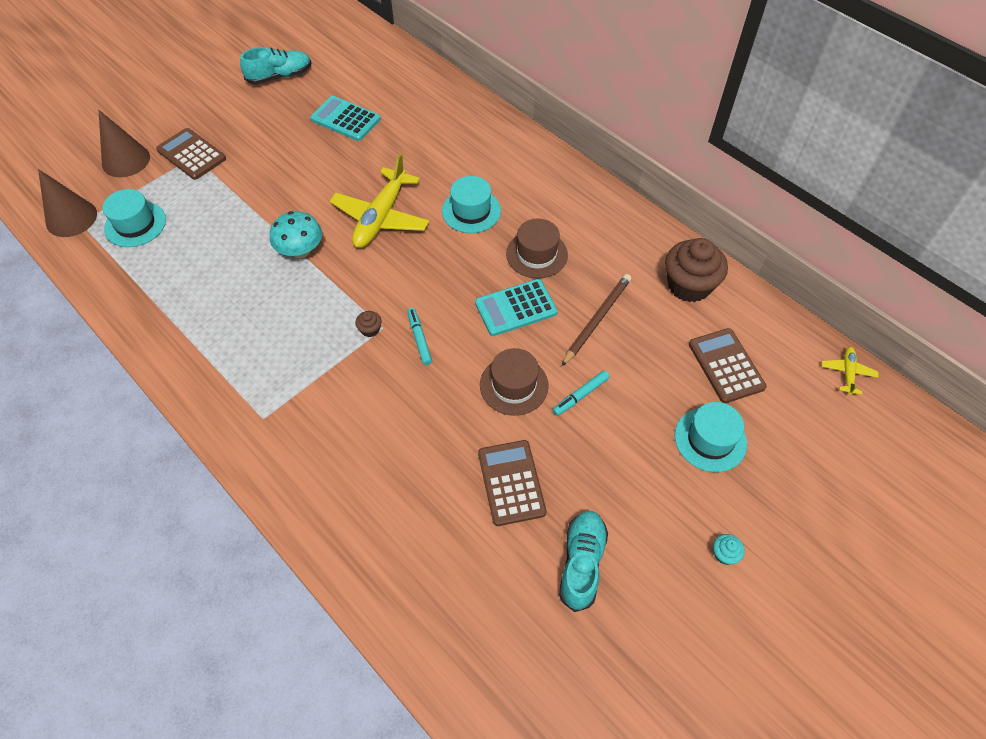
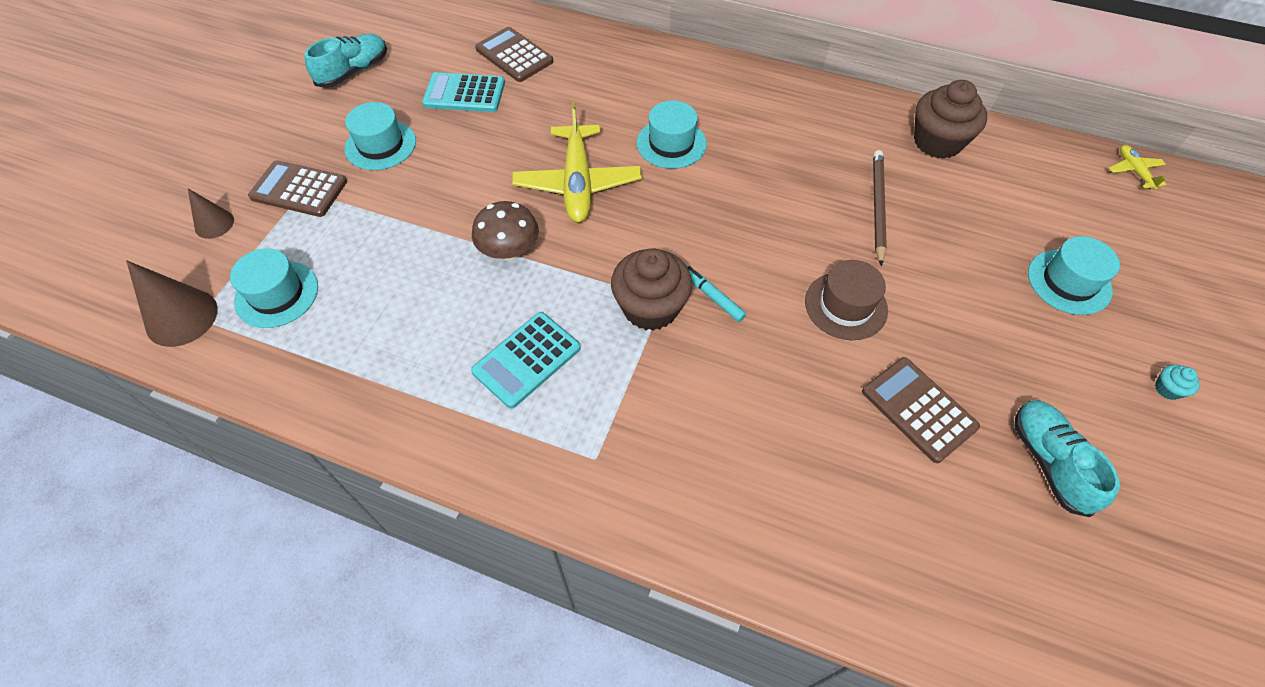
camera: 25 degrees left, 0 degrees up
(126, 160) = (214, 224): brown cone -> brown cone, size x0.60
(264, 140) = (380, 145): none -> turquoise hat
(300, 251) = (509, 251): turquoise mushroom -> brown mushroom
(370, 329) = (650, 307): brown cupcake -> brown cupcake, size x2.42
(516, 308) = (789, 225): turquoise calculator -> turquoise calculator (526, 360)
(536, 254) = (770, 164): brown hat -> none
(580, 395) = (918, 289): turquoise marker -> none
(726, 366) = (1028, 205): brown calculator -> brown calculator (514, 55)

